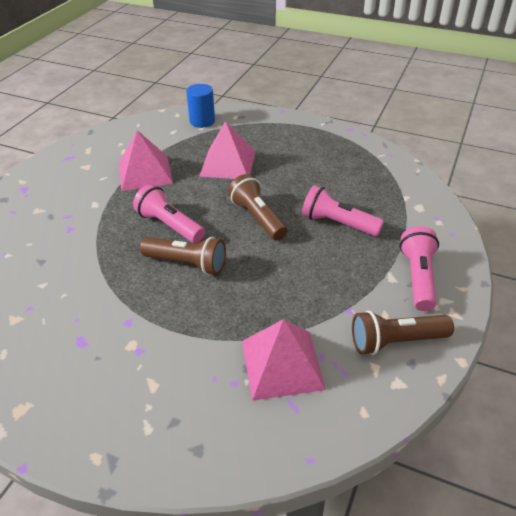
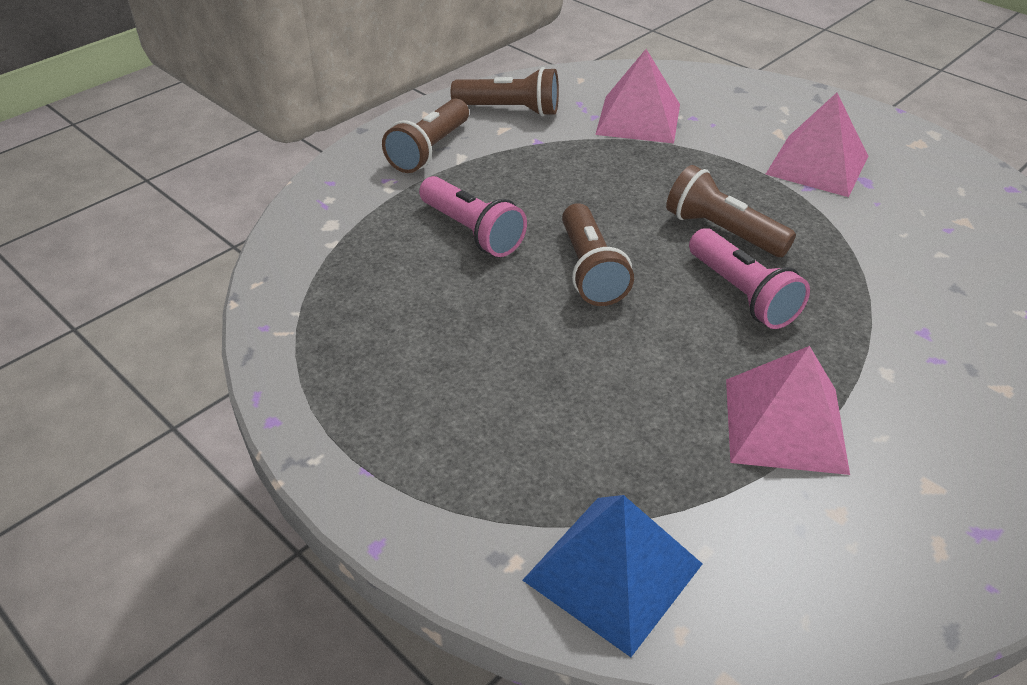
camera: 160 degrees left, 0 degrees up
(202, 121) = (613, 572): blue cylinder -> blue pyramid
(228, 163) = (597, 398): pink pyramid -> pink pyramid (817, 165)
(418, 277) = (429, 150): pink flashlight -> brown flashlight

